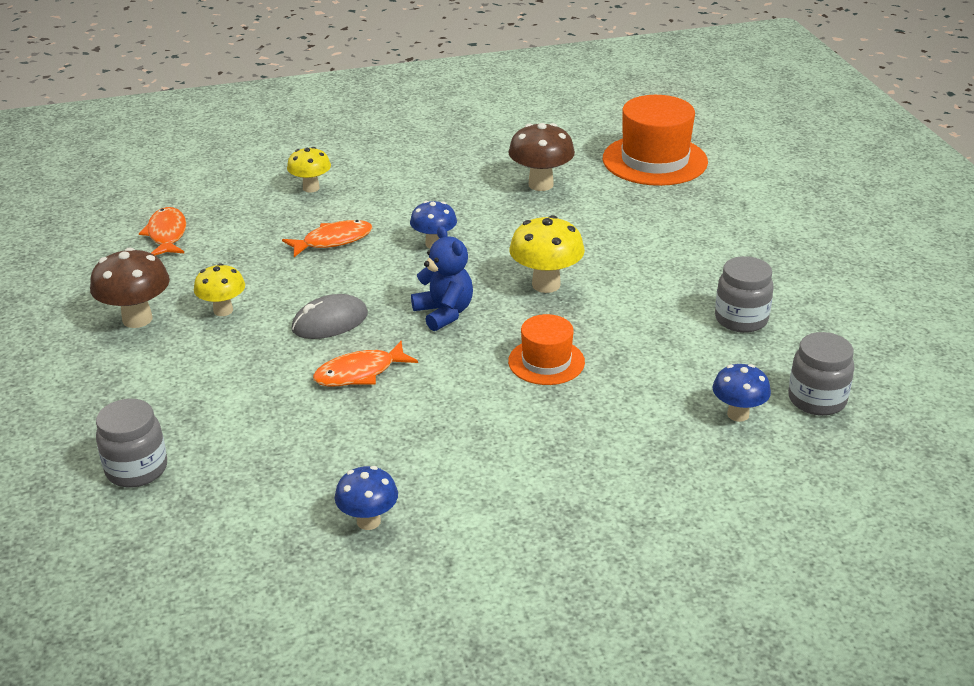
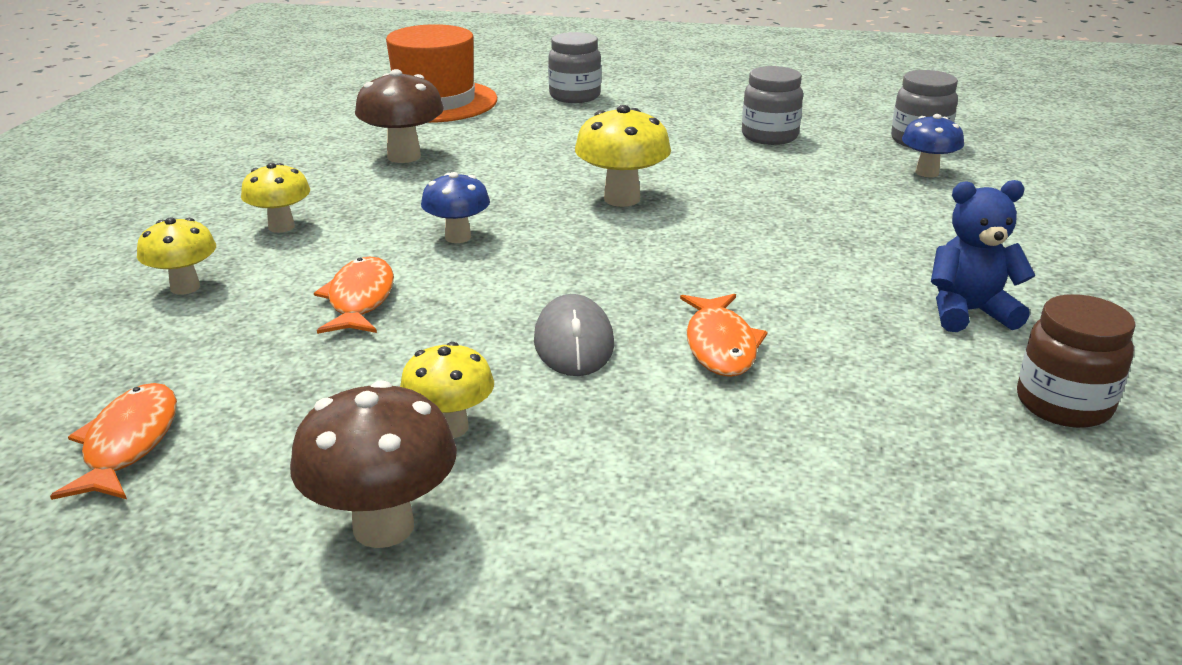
camera: 65 degrees left, 5 degrees down
(137, 469) = (870, 605): grey jar -> grey jar (575, 96)
(167, 234) = (128, 443): orange fish -> orange fish turned 75 degrees clockwise
(368, 521) = (1063, 404): blue mushroom -> brown jar
(401, 185) = (281, 227): none -> yellow mushroom
(444, 313) = (627, 264): blue teddy bear -> blue teddy bear (968, 312)
(546, 362) = (778, 231): orange hat -> none

